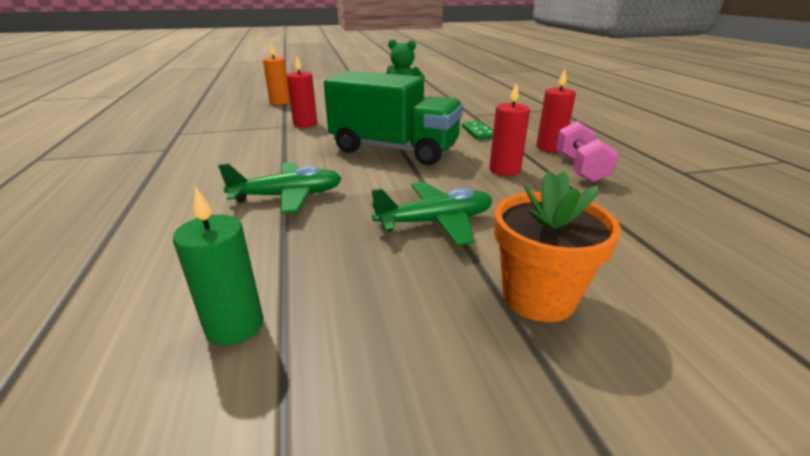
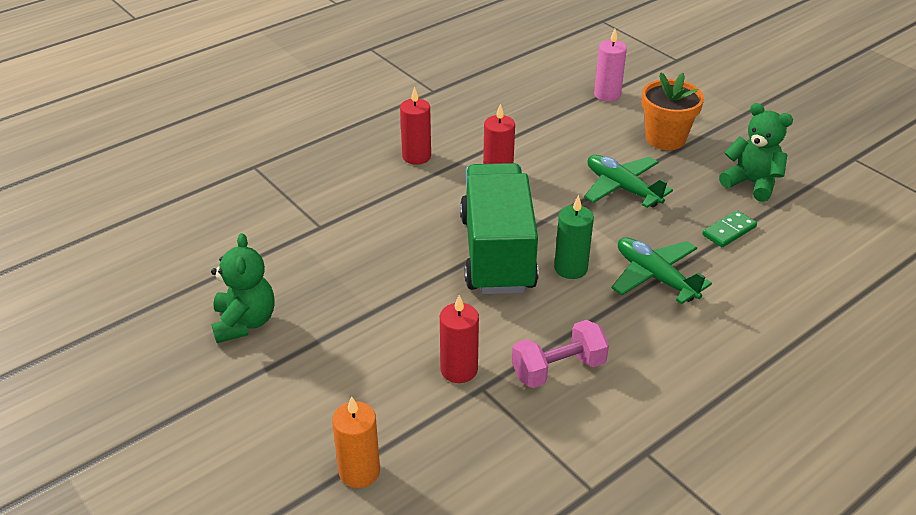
camera: 115 degrees left, 10 degrees up
(235, 326) = (788, 225): green candle -> green candle (570, 268)
(359, 339) = (751, 183): none -> green teddy bear
(478, 132) = (395, 208): green domino -> green domino (729, 231)
(580, 169) = (463, 137): pink dumbbell -> pink dumbbell (558, 369)
(700, 286) = (607, 95): none -> pink candle

